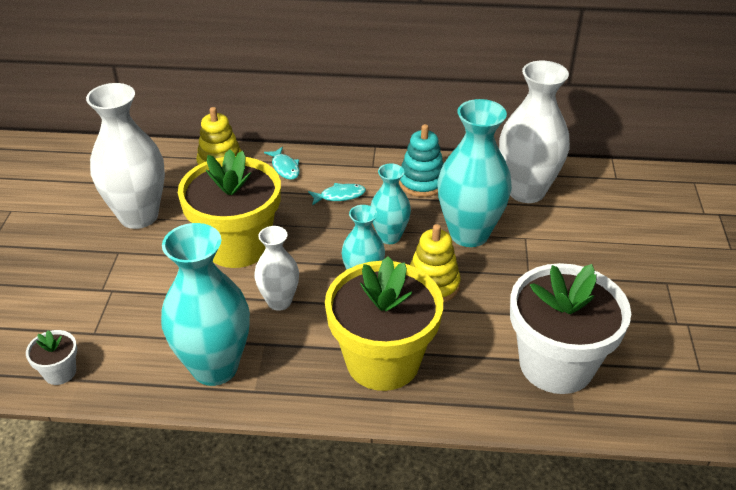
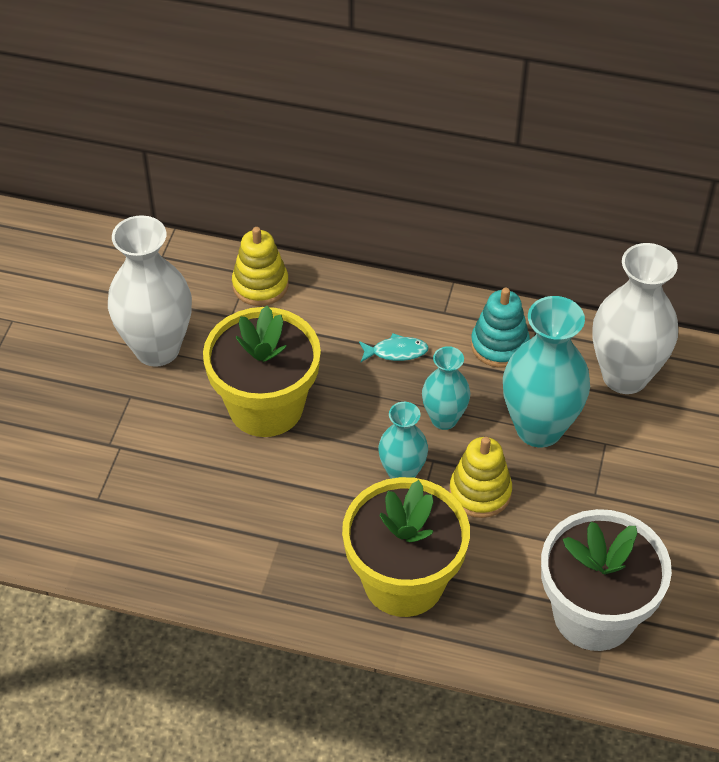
camera: 10 degrees right, 10 degrees up
(60, 372) = (60, 542): white flower pot -> none
(215, 367) = (222, 561): turquoise vase -> none
(279, 301) = (303, 489): white vase -> none
(285, 168) = (337, 300): turquoise fish -> none

